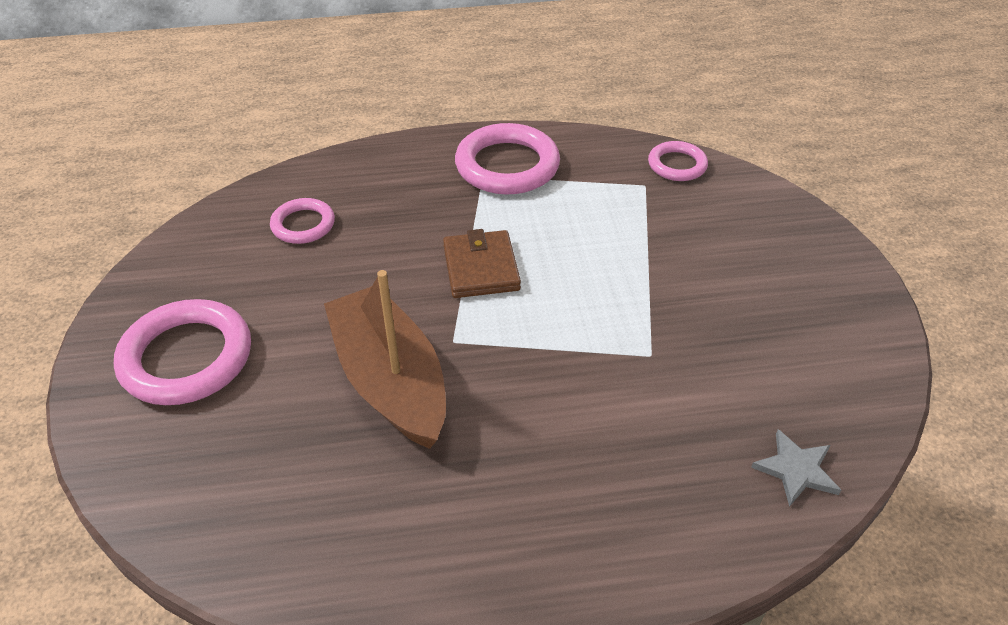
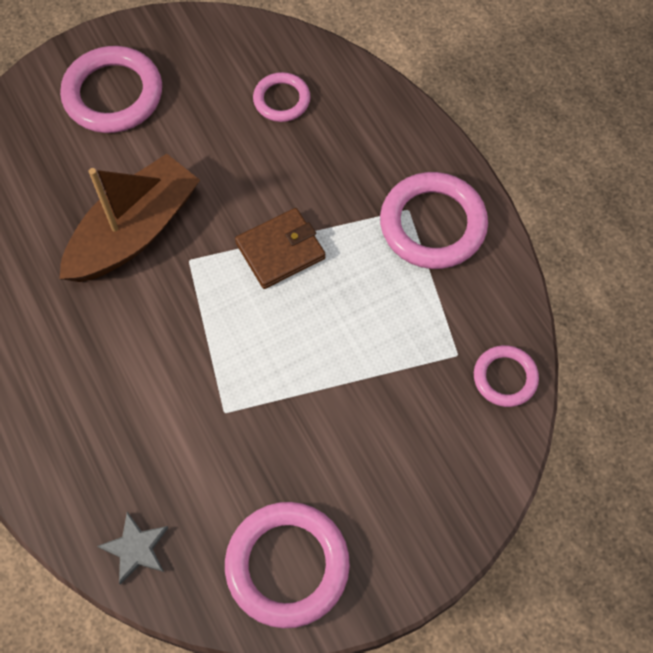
camera: 70 degrees right, 20 degrees up
(833, 346) = (287, 565): none -> pink ring

